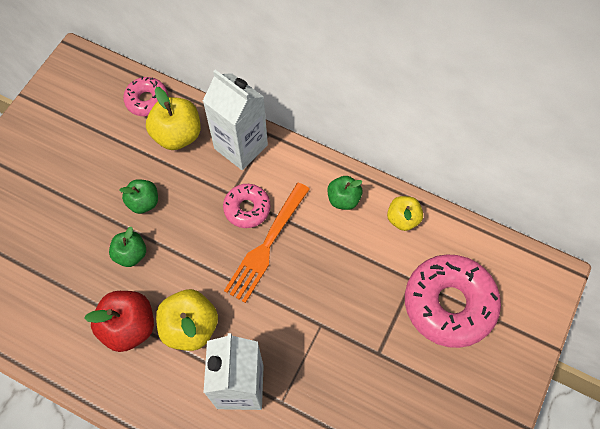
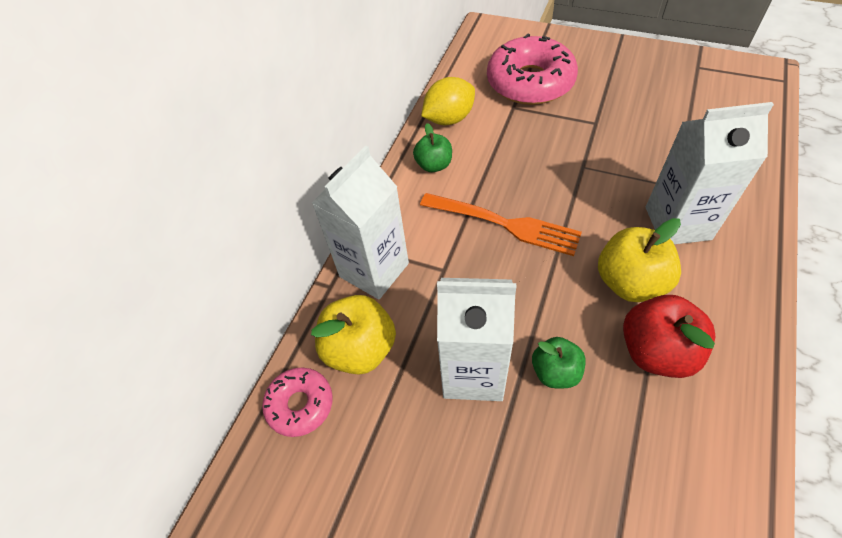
camera: 90 degrees left, 10 degrees down
(144, 202) = (473, 372): green apple -> white carton
(247, 208) = (461, 250): pink donut -> none
(403, 219) = (449, 119): yellow apple -> yellow lemon

